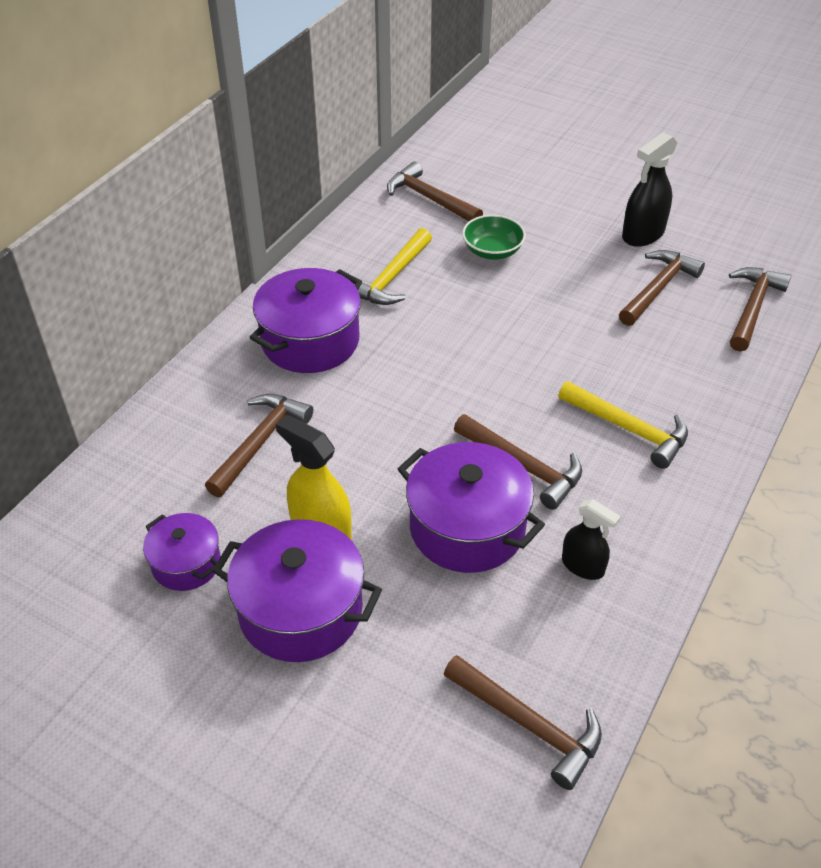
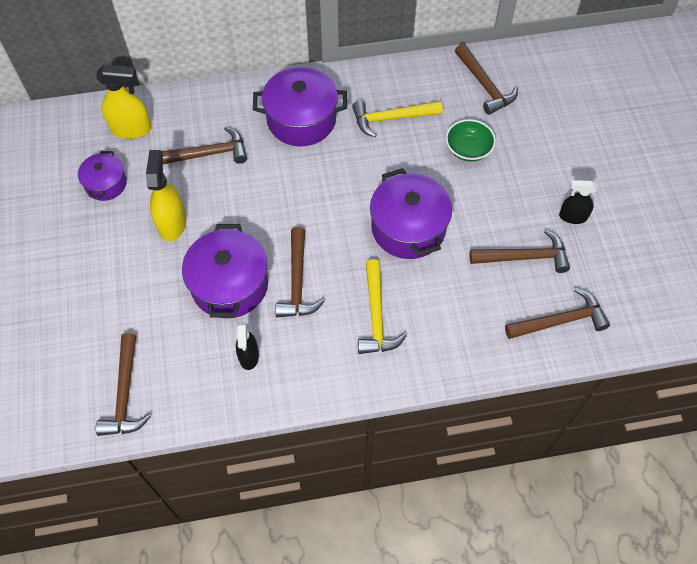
camera: 50 degrees right, 15 degrees up
(134, 491) = (131, 129): none -> yellow spray bottle
(300, 610) = (116, 250): purple pot -> purple pot (408, 228)
(429, 199) = (484, 85): brown hammer -> brown hammer turned 150 degrees clockwise
(643, 234) = (573, 216): black spray bottle -> black spray bottle, size x0.65

